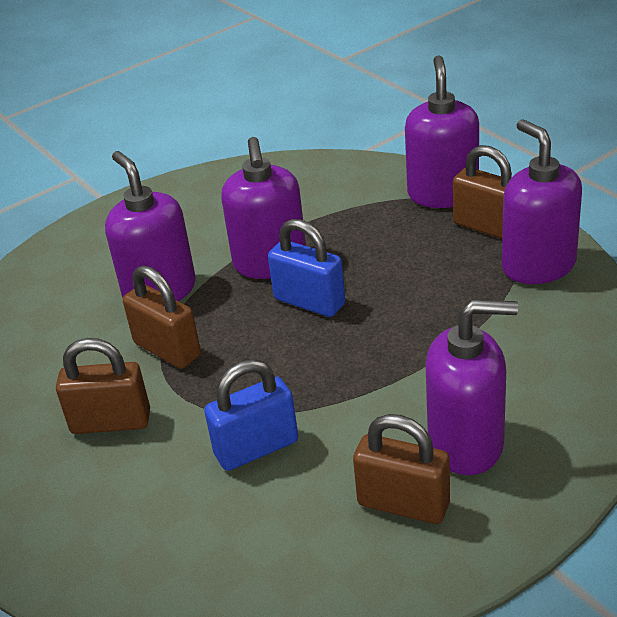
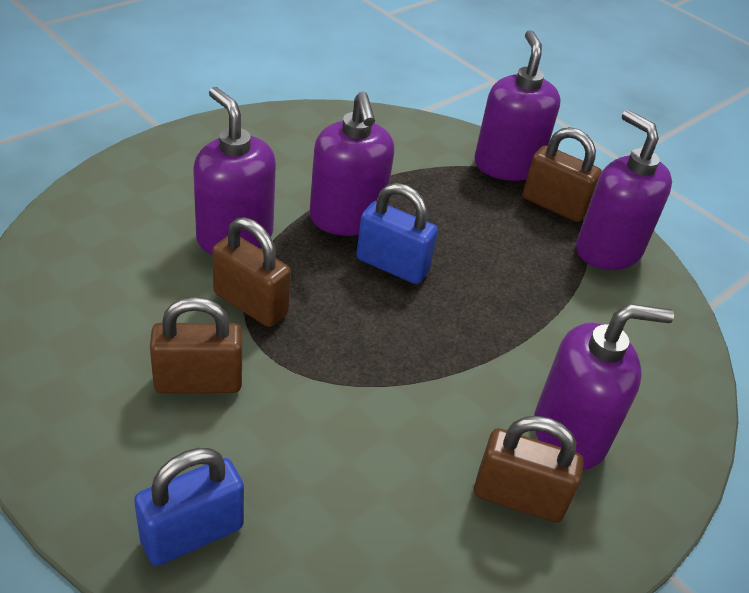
camera: 15 degrees left, 5 degrees up
(256, 448) = (359, 424): blue padlock -> blue padlock (192, 534)

